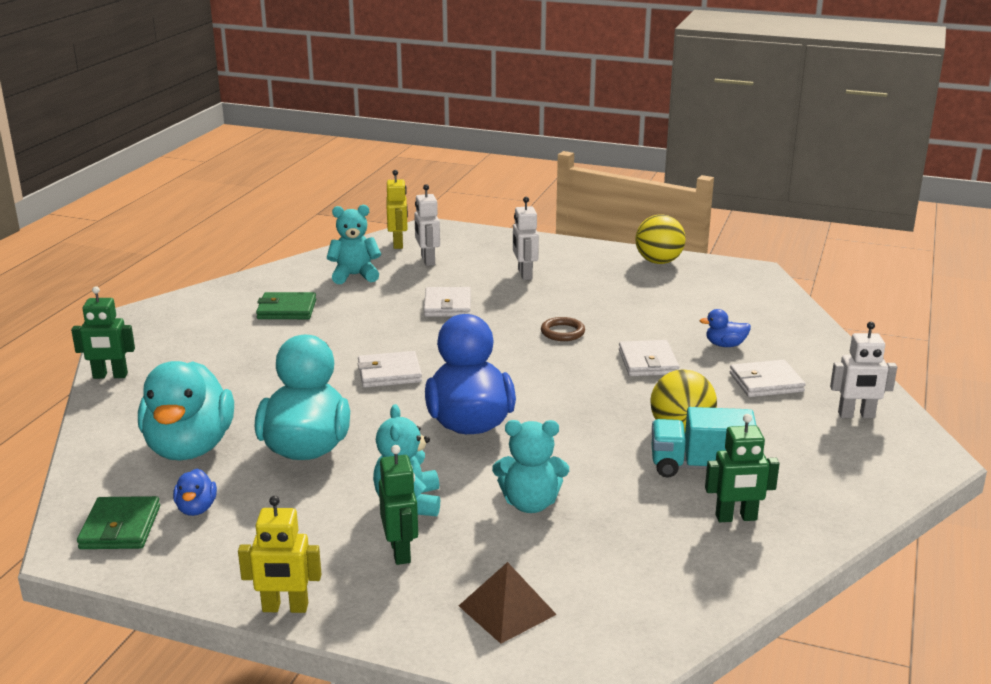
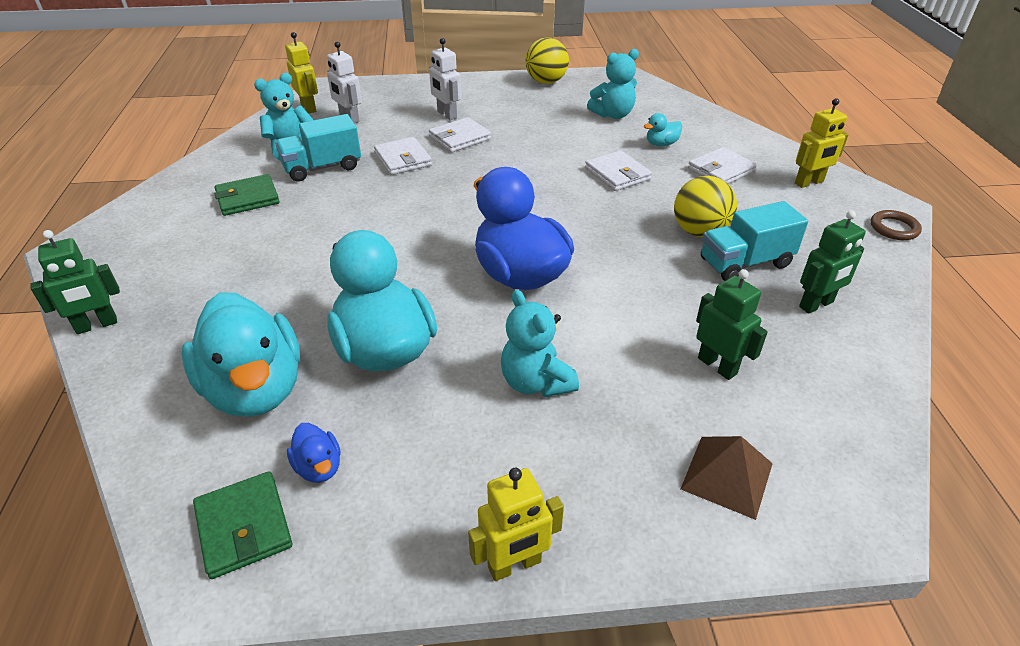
camera: 25 degrees left, 15 degrees up
(369, 298) = (322, 168): none -> turquoise truck
(389, 373) = (403, 242): white wallet -> white wallet (459, 138)
(401, 551) = (574, 444): green robot -> green robot (717, 366)
(530, 503) = (645, 345): turquoise teddy bear -> turquoise teddy bear (613, 115)
(562, 332) = (525, 162): brown ring -> brown ring (894, 228)
(725, 345) = (661, 144): blue duck -> turquoise duck
(856, 415) = (809, 183): white robot -> yellow robot

